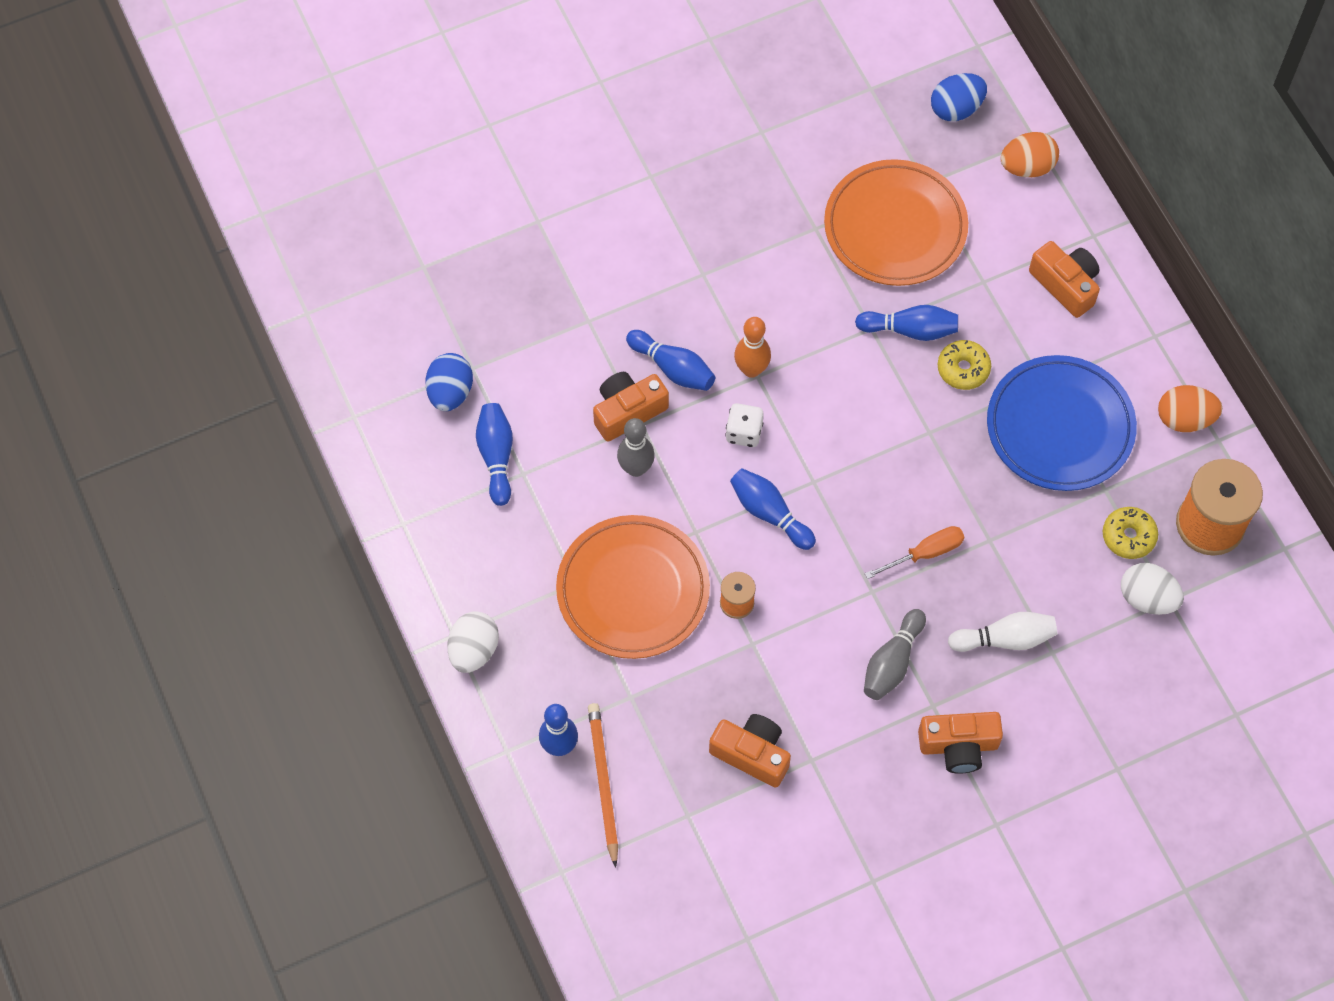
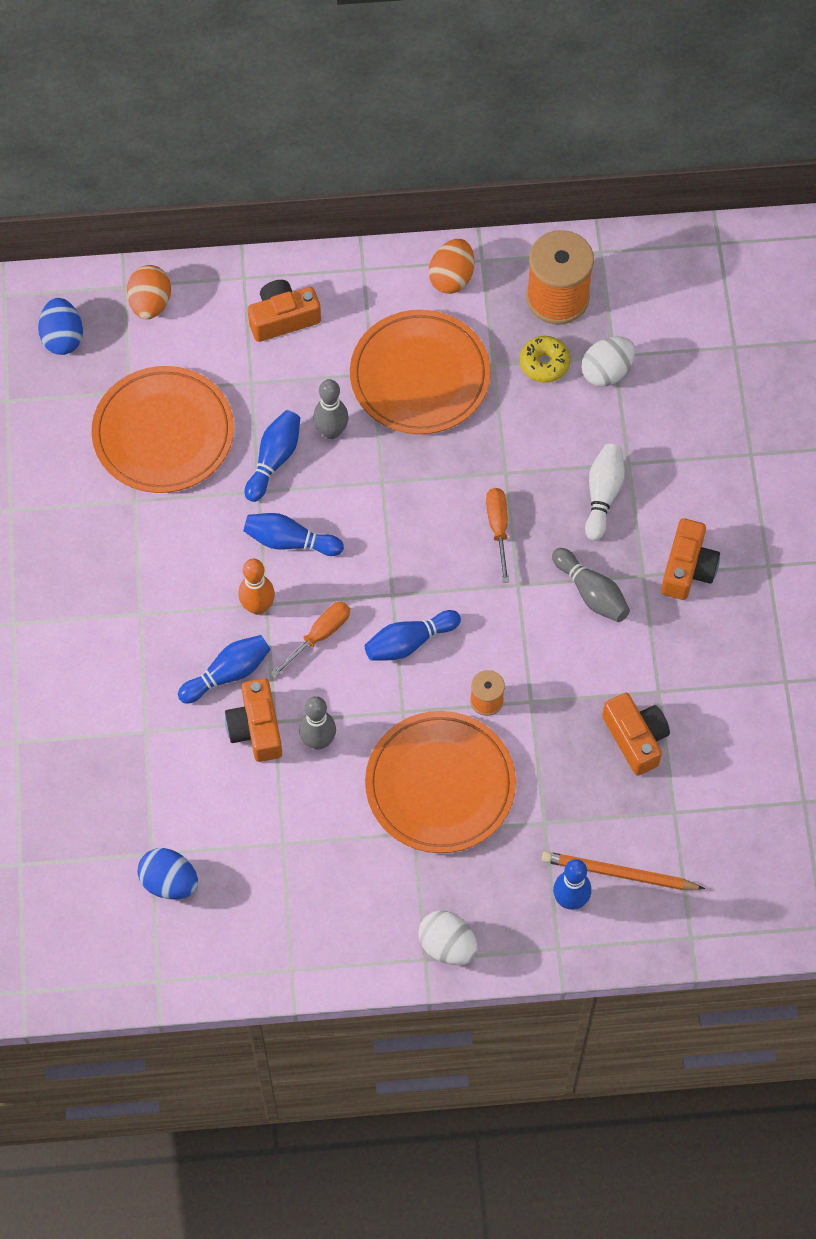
camera: 70 degrees left, 0 degrees up
(496, 457) = (256, 861): blue bowling pin -> blue bowling pin (290, 541)
(744, 432) = (319, 635): white dice -> orange screwdriver
(752, 754) = (636, 738): orange camera -> orange camera turned 105 degrees clockwise
(963, 369) = (331, 431): yellow donut -> grey bowling pin
(1060, 427) = (420, 376): blue plate -> orange plate

